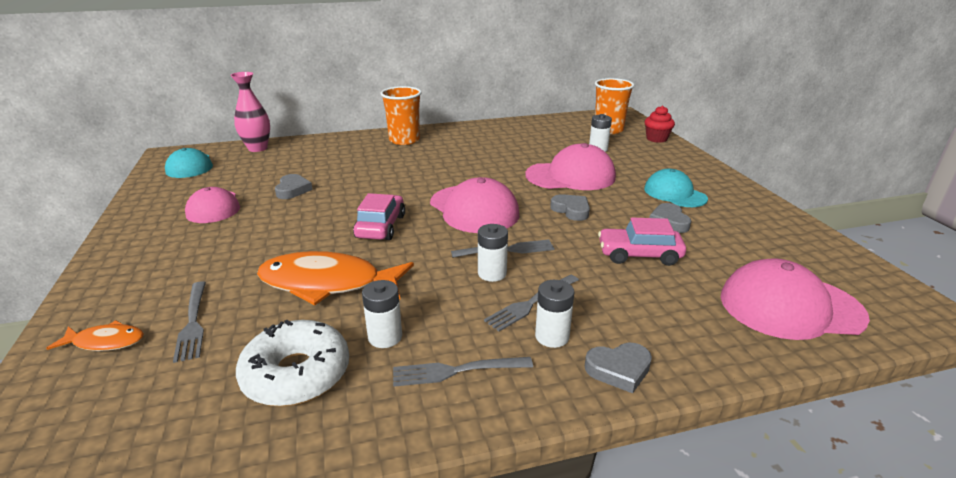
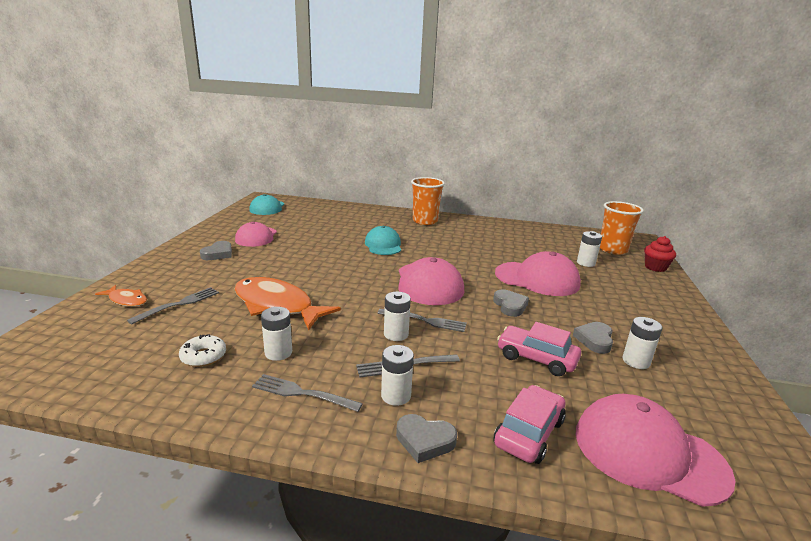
camera: 25 degrees right, 5 degrees down
(193, 322) = (179, 304): grey fork -> grey fork turned 150 degrees counterclockwise
(257, 148) = (318, 205): pink vase -> none
(293, 190) = (314, 238): grey heart -> grey heart (218, 254)
(296, 374) = (203, 356): white donut -> white donut, size x0.55
(381, 226) = (348, 277): pink car -> pink car (529, 433)
(674, 193) = (625, 318): turquoise cap -> turquoise cap (383, 245)
(715, 231) = (636, 361): none -> white battery

